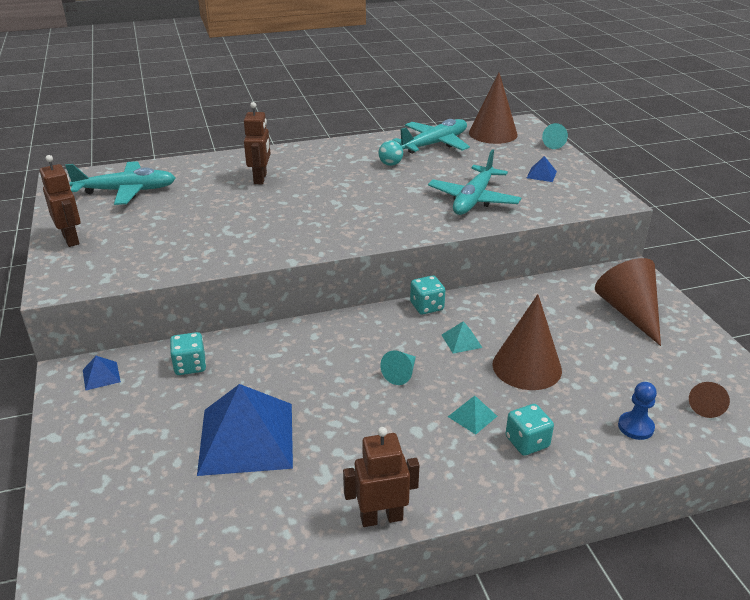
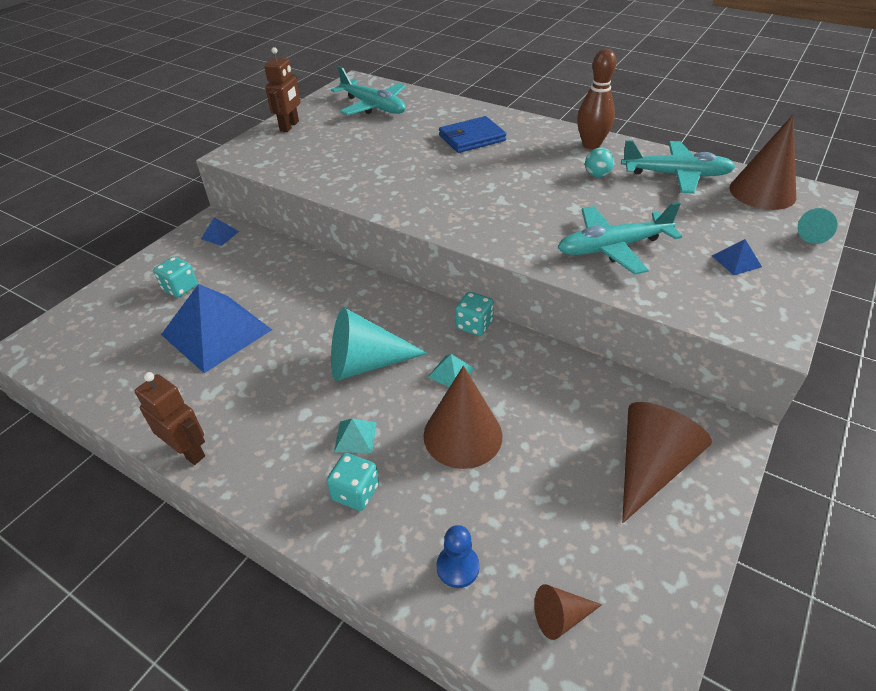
camera: 50 degrees right, 10 degrees up
(190, 366) = (266, 261): turquoise dice -> turquoise dice (180, 288)
(260, 178) = (472, 138): brown robot -> blue wallet
(353, 148) = (591, 145): none -> brown bowling pin
(401, 374) = (366, 363): turquoise cone -> turquoise cone, size x1.99

